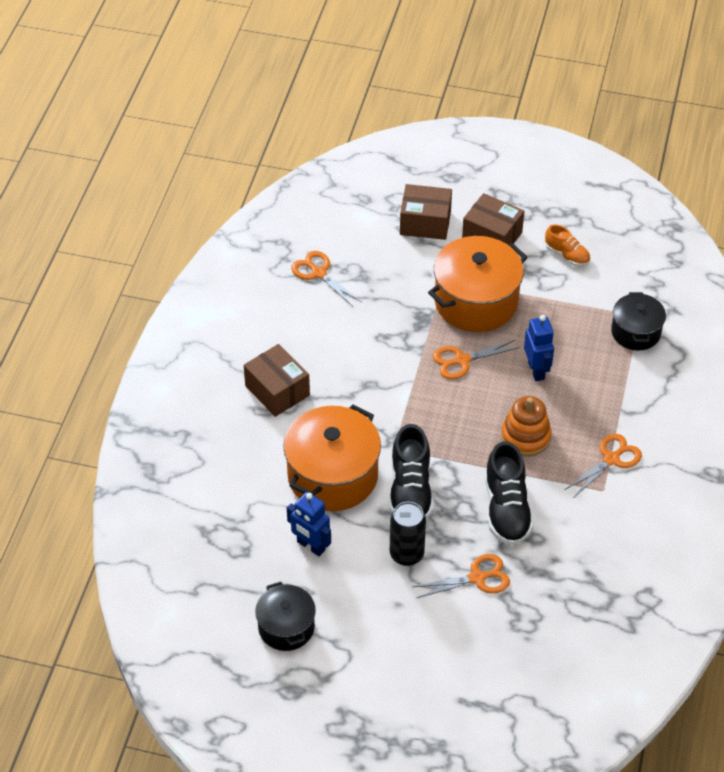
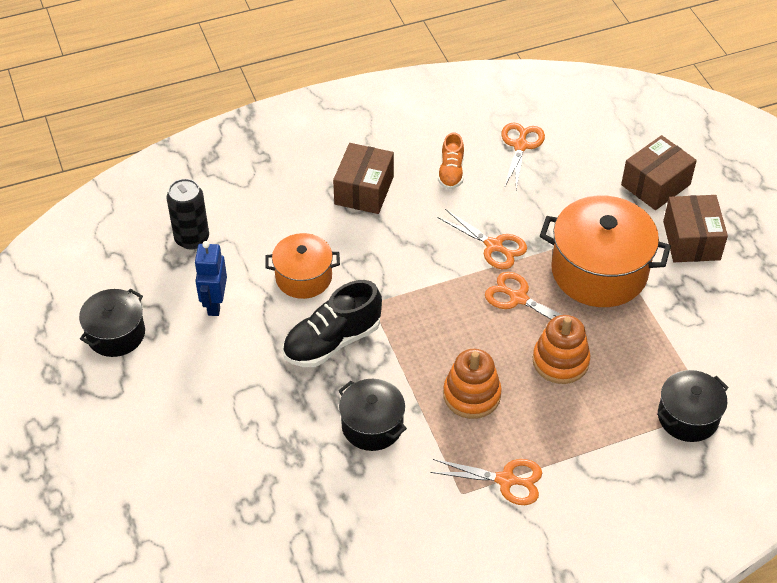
camera: 55 degrees right, 0 degrees up
(332, 475) = (303, 277): orange pot -> orange pot, size x0.59
(406, 554) = (259, 376): black can -> black can (192, 238)
(425, 223) = (655, 185): brown box -> brown box turned 75 degrees clockwise
(477, 578) = (273, 445): orange scissors -> orange scissors (494, 246)
(506, 509) = (372, 425): black shoe -> black pot
(536, 370) = (560, 361): blue robot -> orange stacking toy
(567, 255) = (729, 310): orange shoe -> orange shoe (451, 172)

